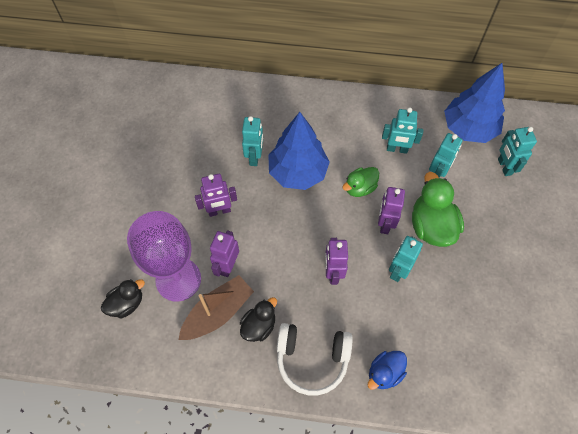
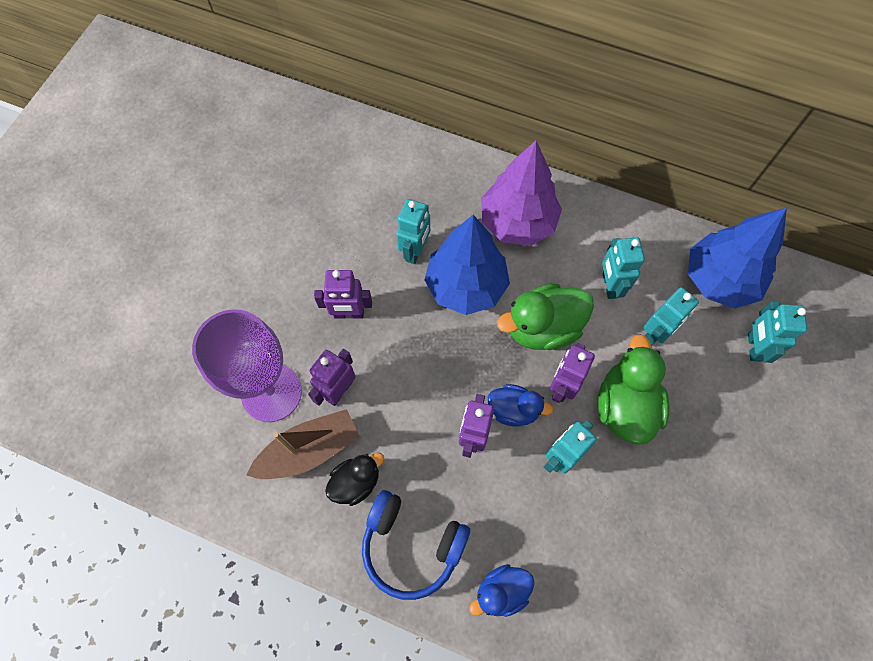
camera: 15 degrees right, 5 degrees up
(127, 304) = (199, 407): black duck -> none
(312, 359) = (411, 546): white headphones -> blue headphones
(321, 122) = (517, 222): none -> purple tree
(356, 248) = (513, 410): none -> blue duck
(359, 188) = (542, 328): green duck -> green duck, size x1.64
(397, 149) = (609, 285): turquoise robot -> turquoise robot turned 60 degrees clockwise

